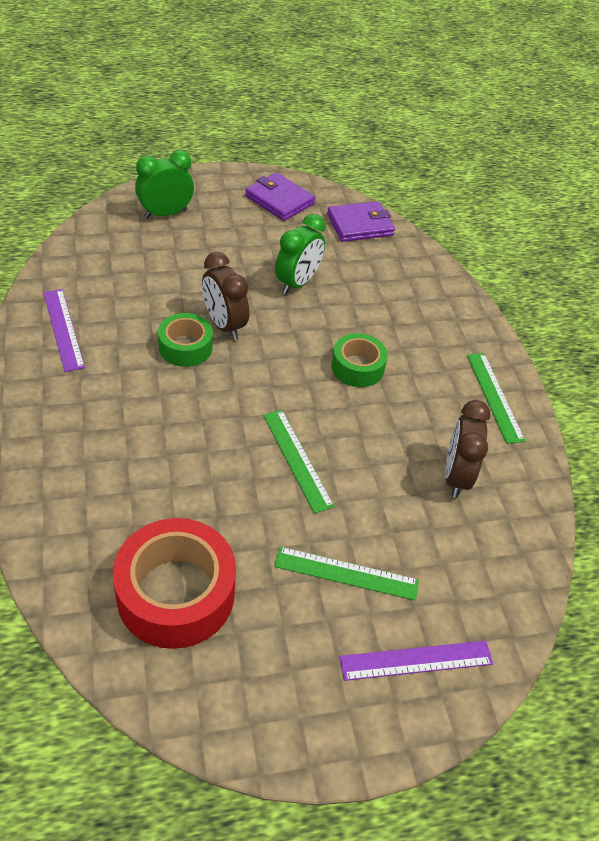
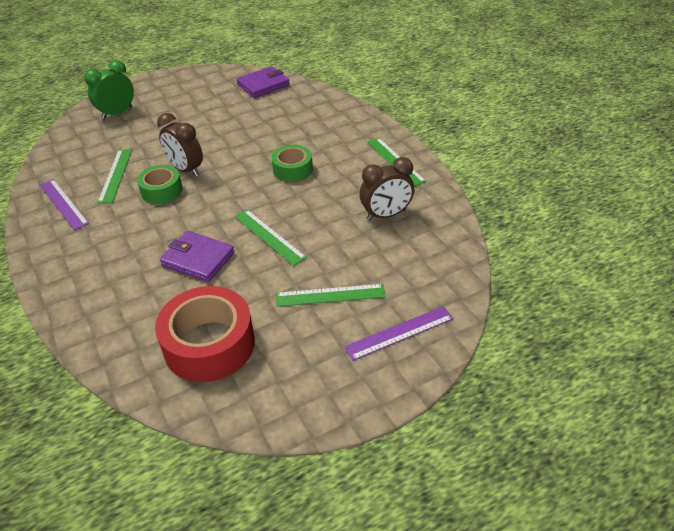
camera: 10 degrees left, 5 degrees down
(136, 306) = (115, 175): none -> green ruler
(279, 200) = (199, 84): purple wallet -> purple wallet (198, 259)
(297, 283) = (230, 130): green clock -> none
(456, 476) = (386, 215): brown clock -> brown clock turned 105 degrees counterclockwise

